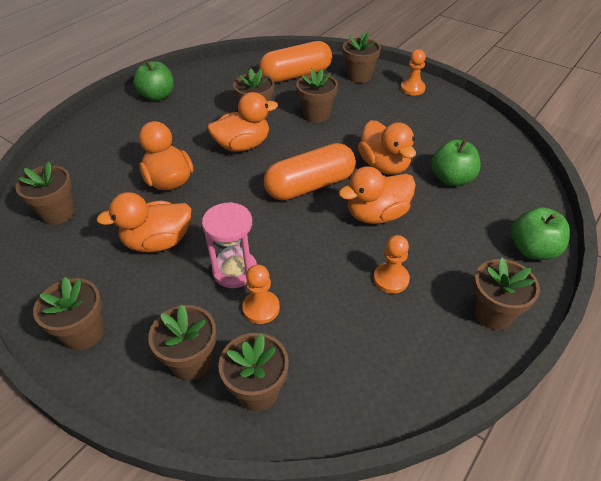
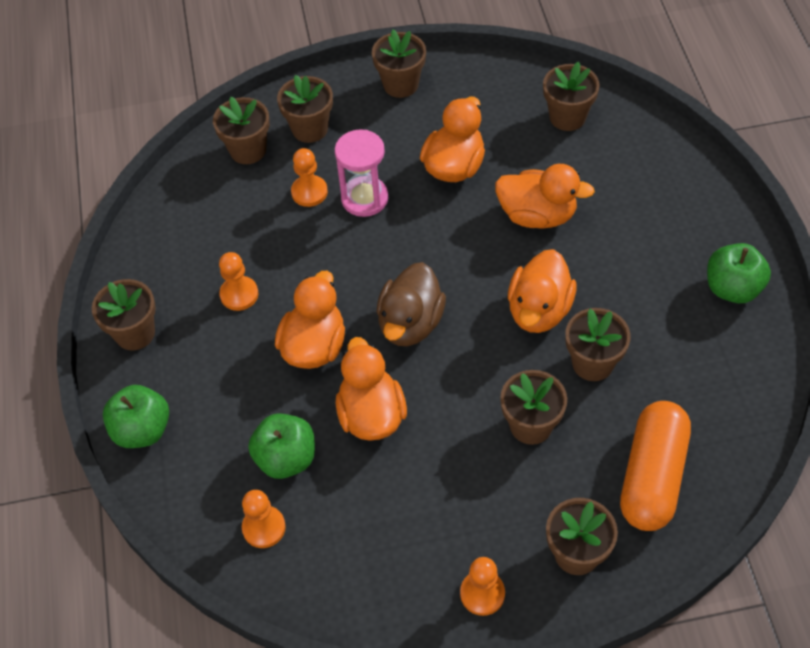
camera: 135 degrees right, 10 degrees up
(310, 186) = (410, 323): orange capsule -> brown duck
(384, 165) = (371, 414): orange duck -> orange duck turned 60 degrees clockwise
(493, 162) = (264, 528): none -> orange pawn

